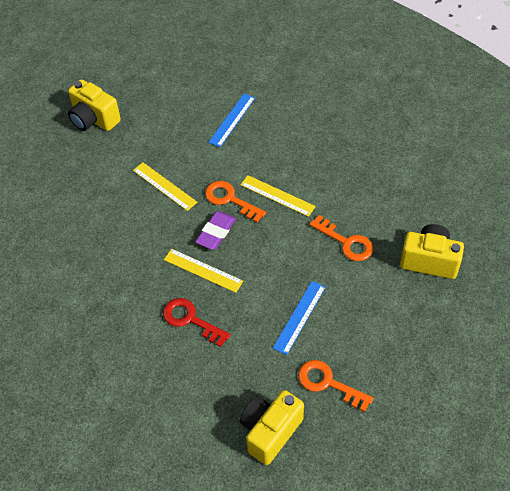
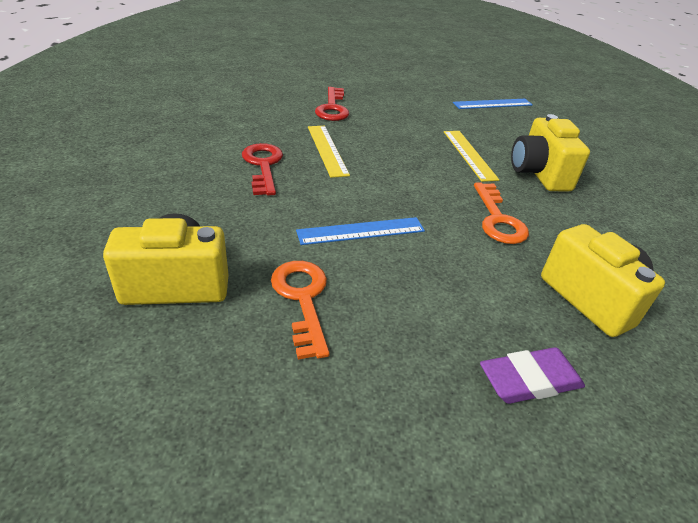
camera: 40 degrees right, 15 degrees down
(94, 119) = (383, 56): yellow camera -> yellow camera (539, 174)
(150, 224) = (332, 108): none -> red key
(164, 186) = (379, 101): yellow ruler -> none
(216, 232) = (376, 140): purple eraser -> purple eraser (529, 380)
(230, 199) = (420, 133): orange key -> none

